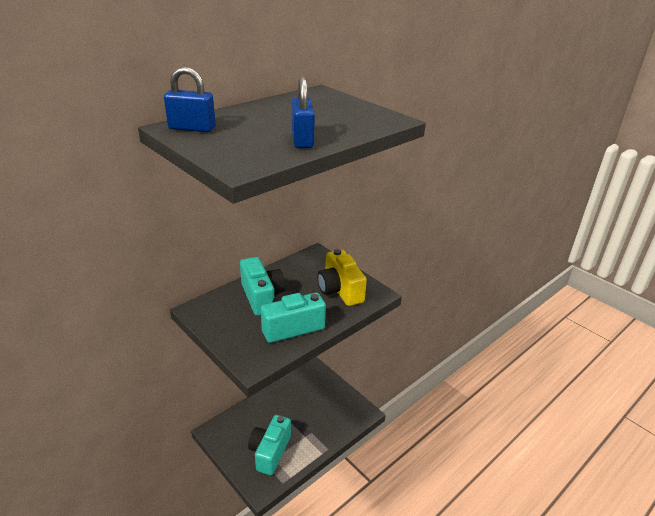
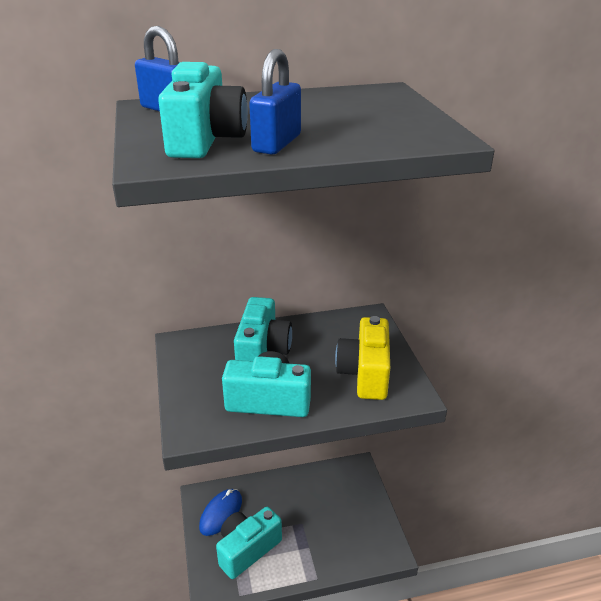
camera: 30 degrees right, 0 degrees up
(235, 436) = (221, 513): none -> blue mouse
(252, 146) = (205, 140): none -> turquoise camera

